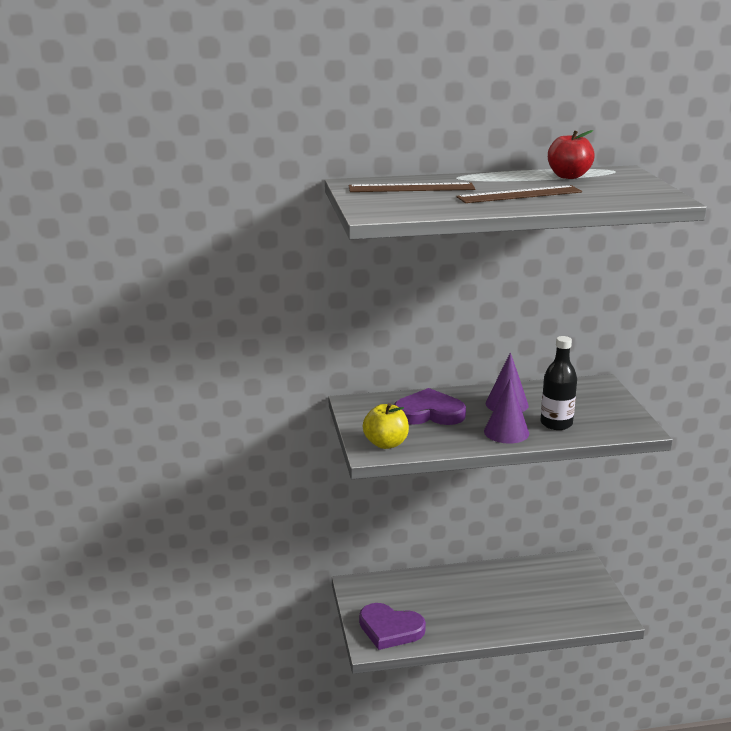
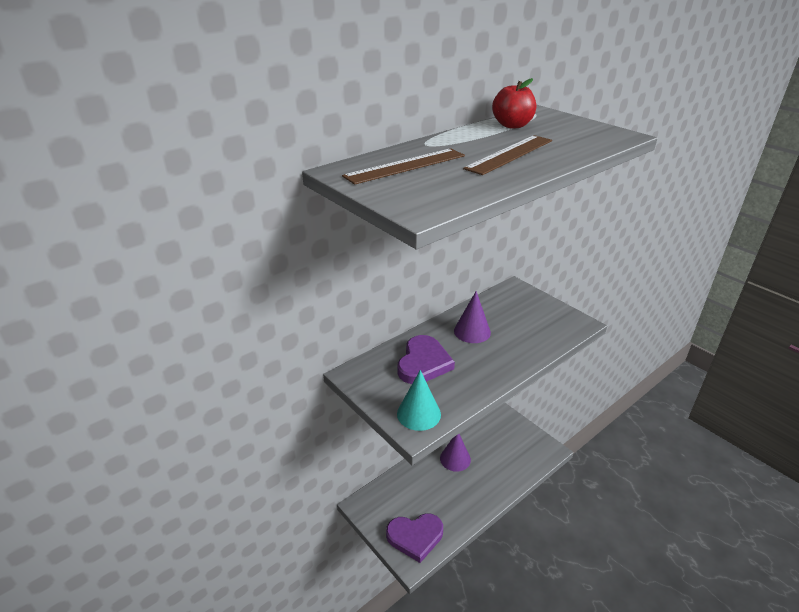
camera: 30 degrees left, 10 degrees up
(386, 444) = (418, 414): yellow apple -> turquoise cone
(429, 413) = (423, 363): purple heart -> purple heart turned 135 degrees clockwise
(506, 432) = (498, 362): purple cone -> purple cone (455, 459)
(556, 423) = (523, 339): black bottle -> none

